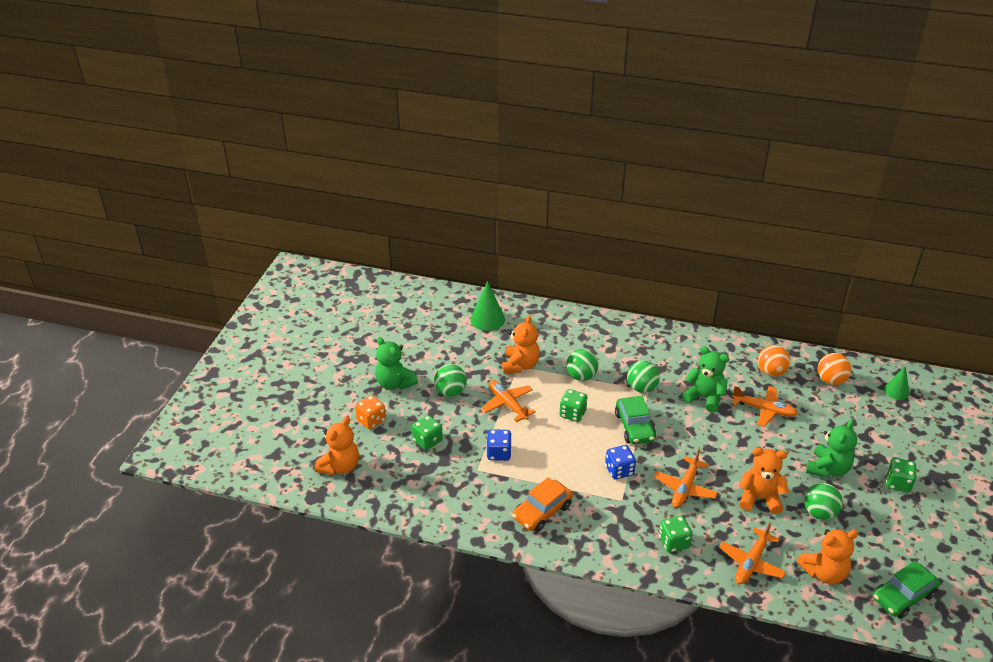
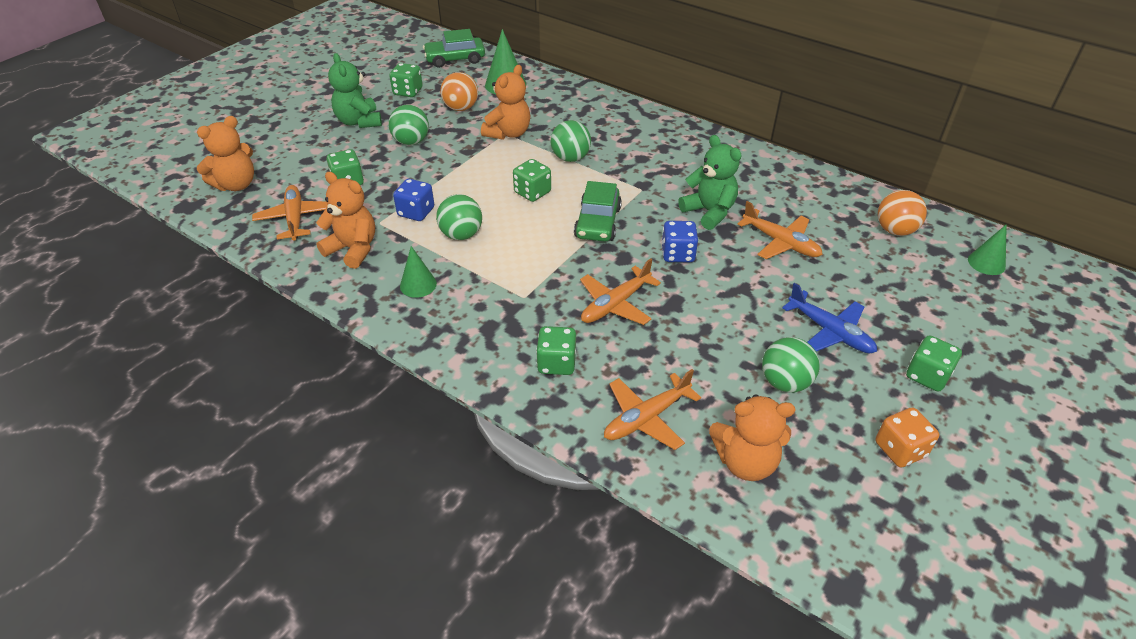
camera: 20 degrees right, 5 degrees up
(371, 420) = (305, 150): orange dice -> orange dice (900, 449)
(413, 345) = (408, 92): none -> green dice
(507, 404) = (464, 167): orange plane -> orange plane (295, 219)
(542, 511) = (418, 284): orange car -> green cone
(619, 470) = (545, 264): blue dice -> blue dice (677, 254)
(642, 388) = (635, 185): green ball -> green ball (461, 235)
(759, 498) = (709, 342): orange teddy bear -> orange teddy bear (353, 249)
(771, 372) = (816, 204): orange ball -> orange ball (461, 108)
(827, 469) = (829, 331): green teddy bear -> blue plane
(903, 596) = (853, 532): green car -> green car (455, 59)

